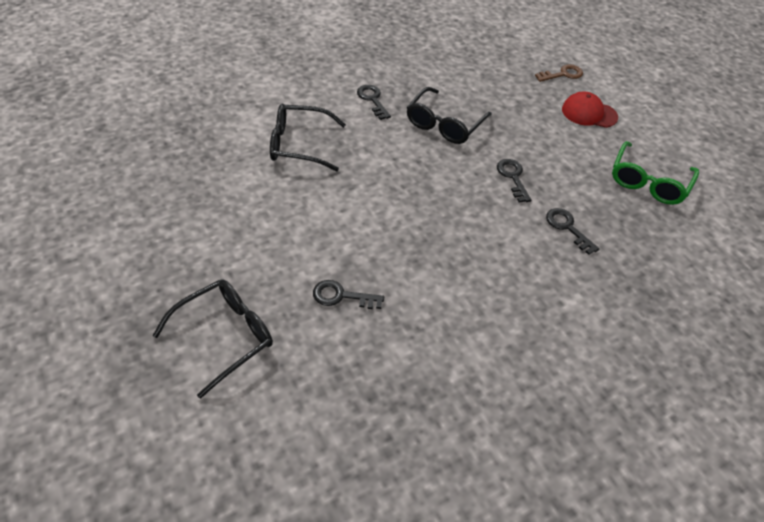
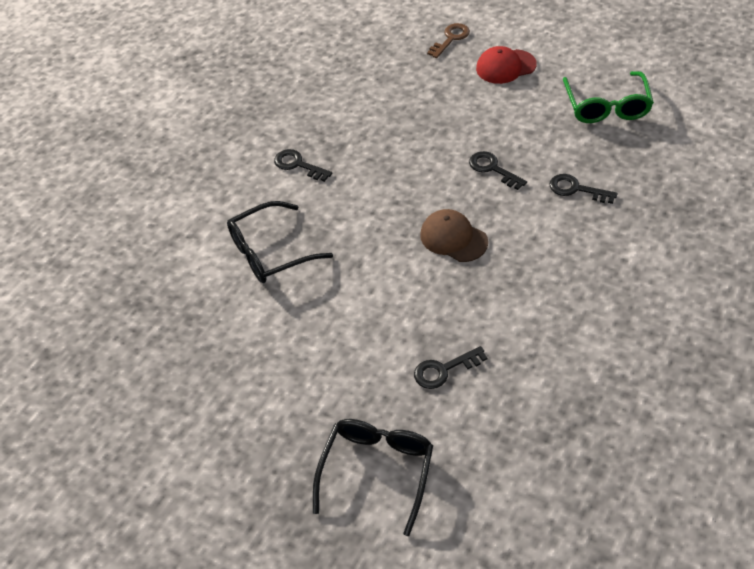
camera: 25 degrees left, 0 degrees up
(437, 208) = (453, 238): none -> brown cap
(444, 124) = (388, 152): black glasses -> none

